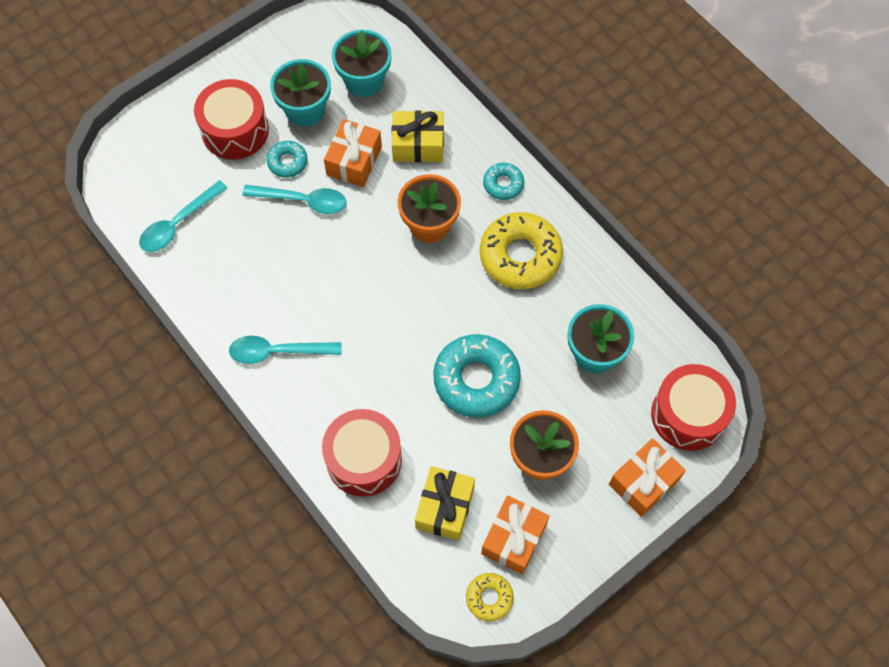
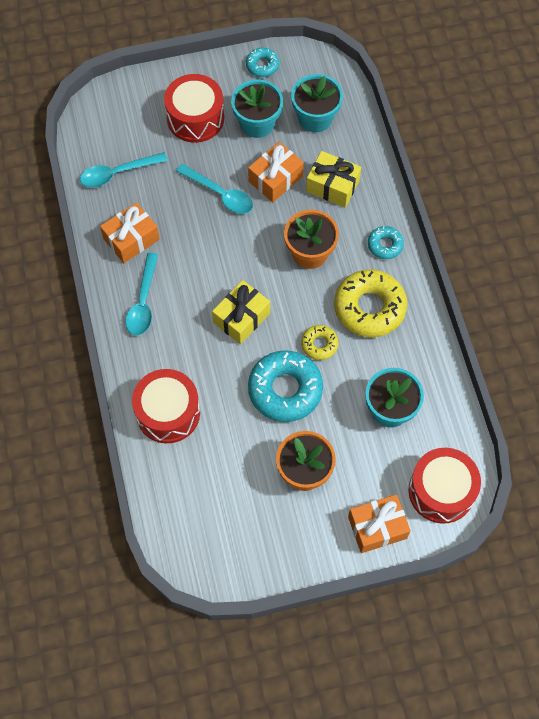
camera: 25 degrees right, 0 degrees up
(277, 352) = (143, 302): turquoise spoon -> turquoise spoon turned 105 degrees counterclockwise
(287, 162) = (223, 159): turquoise donut -> turquoise donut (262, 65)
(445, 508) = (211, 477): yellow gift -> yellow gift (241, 318)
(489, 598) = (210, 560): yellow donut -> yellow donut (319, 344)
(514, 539) = (252, 524): orange gift -> orange gift (131, 239)

